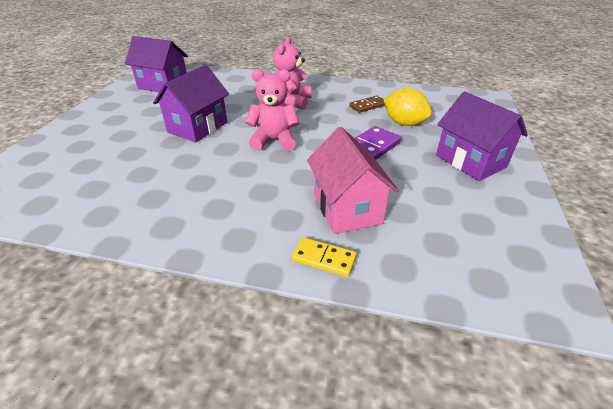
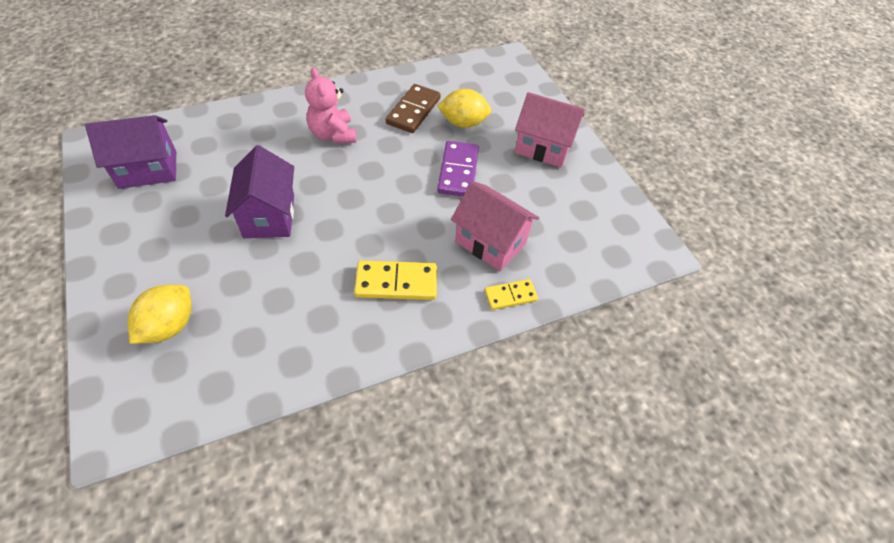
camera: 40 degrees left, 15 degrees up
(67, 159) = (169, 326): none -> yellow lemon
(233, 200) = (396, 283): none -> yellow domino
(274, 140) = (366, 198): pink teddy bear -> none
(368, 106) = (413, 111): brown domino -> brown domino, size x1.63
(470, 161) = (543, 148): purple house -> pink house

